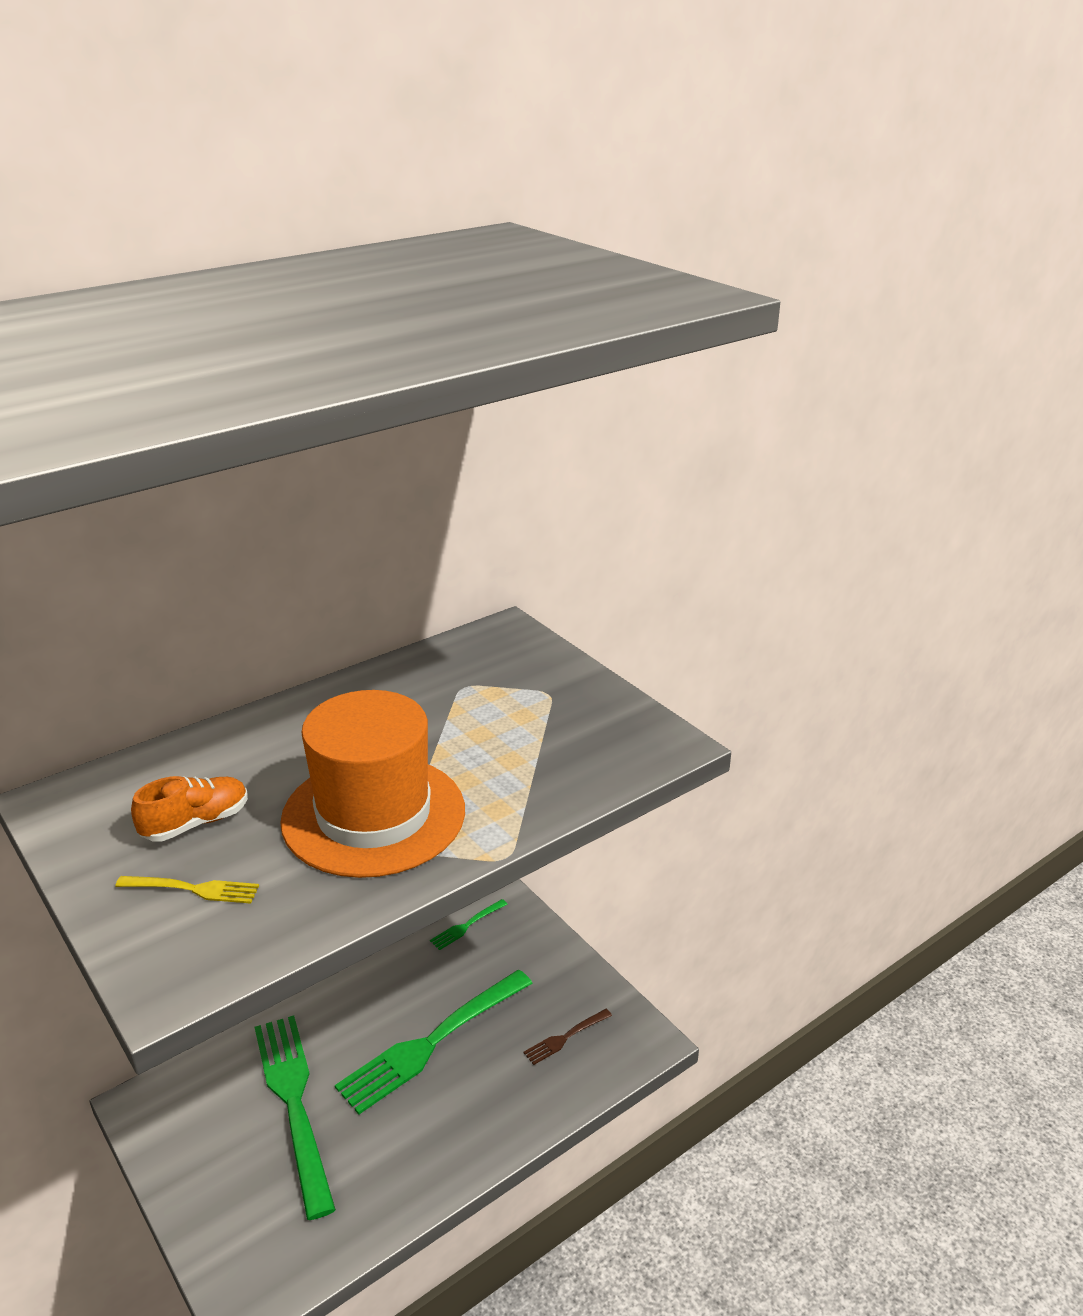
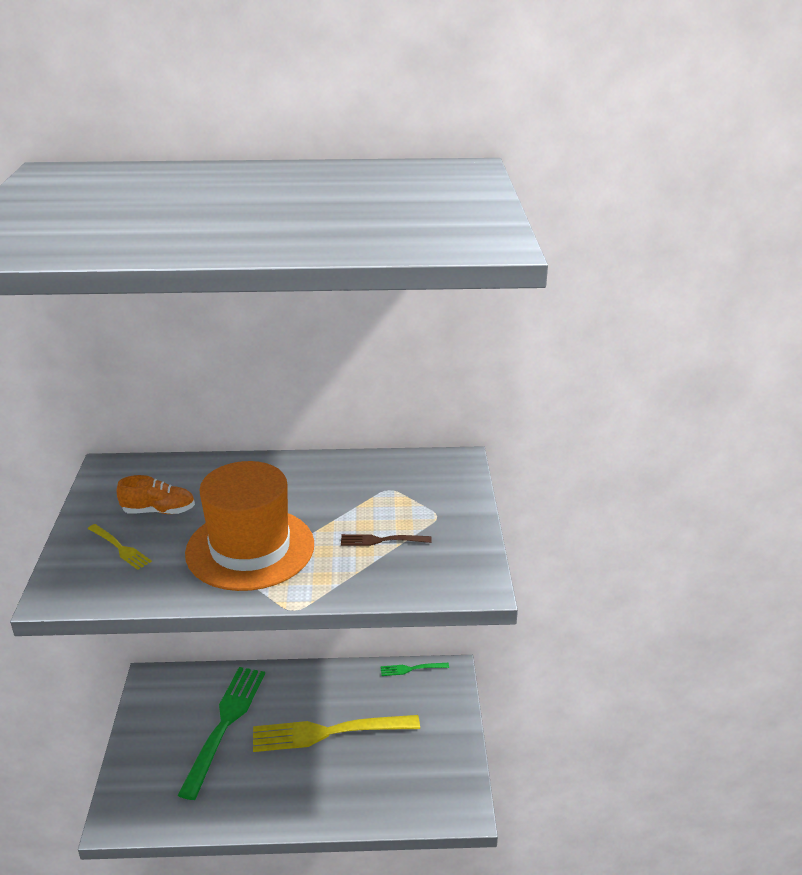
camera: 35 degrees right, 0 degrees up
(432, 1042) = (328, 732): green fork -> yellow fork
(565, 1037) = (412, 776): brown fork -> brown fork (381, 540)

